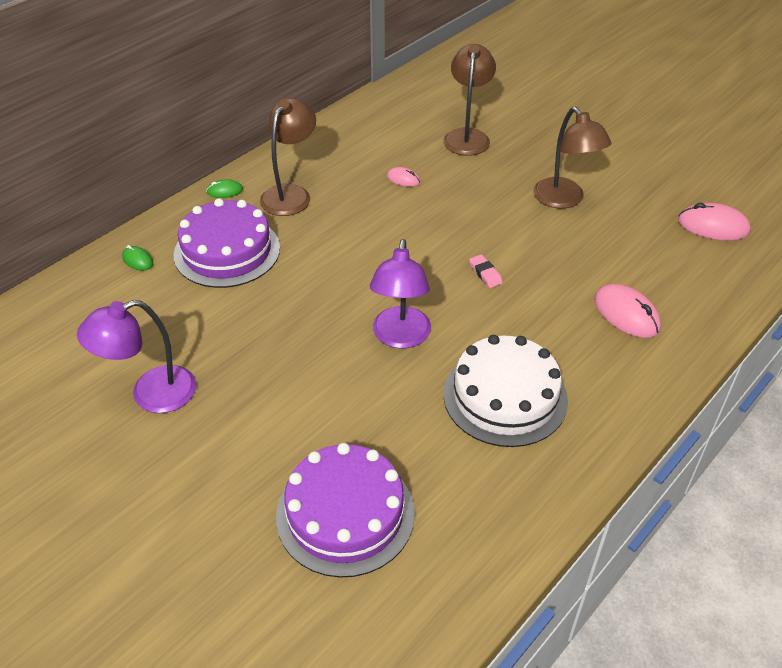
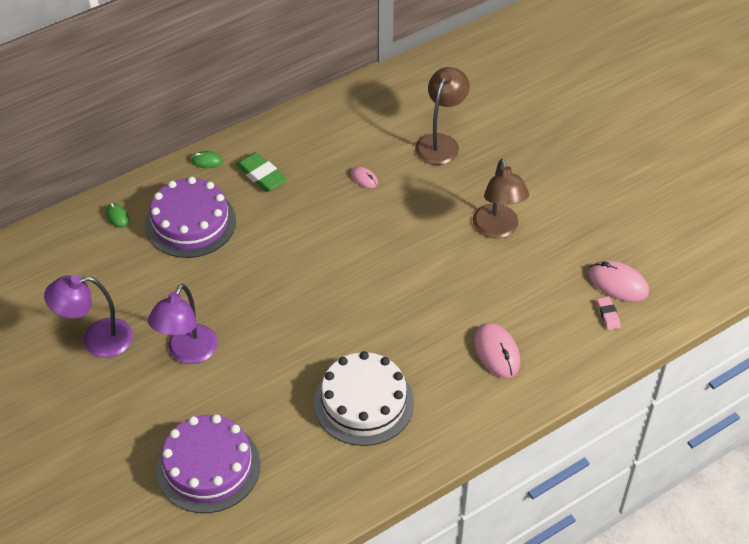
camera: 15 degrees right, 5 degrees up
(290, 194) = (261, 175): brown lamp -> green eraser
(400, 337) = (302, 333): purple lamp -> purple lamp (187, 353)
(485, 273) = (395, 289): pink eraser -> pink eraser (608, 315)

